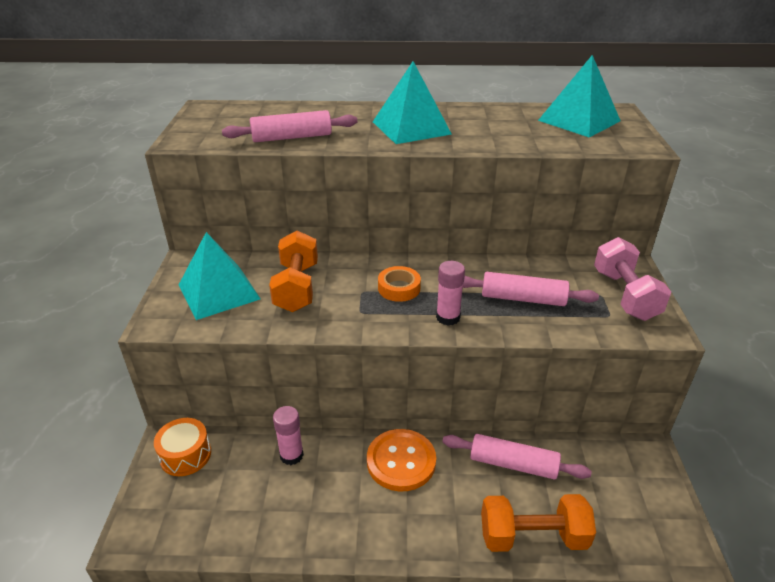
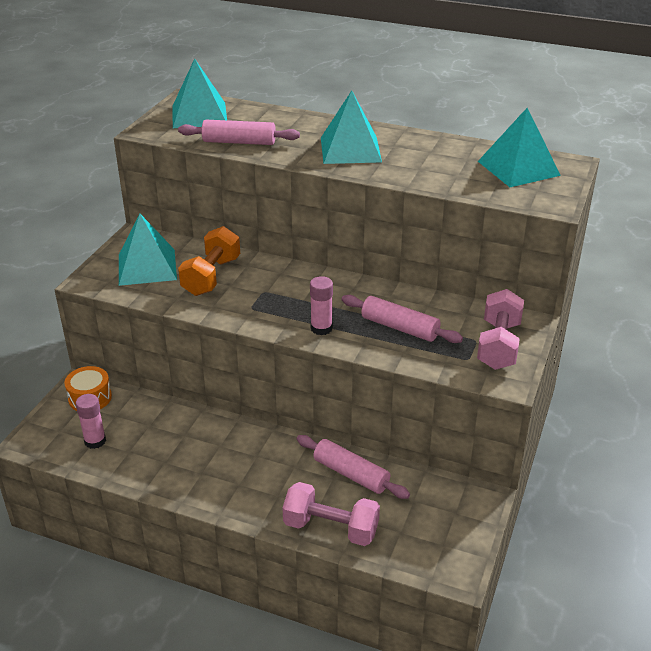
camera: 20 degrees right, 0 degrees up
(230, 119) = (199, 115): none -> turquoise pyramid
(291, 455) = (171, 419): pink glue stick -> pink glue stick (95, 441)
(399, 288) = (296, 295): orange tape -> none
(401, 461) = (257, 447): orange button -> none
(532, 536) = (331, 528): orange dumbbell -> pink dumbbell

